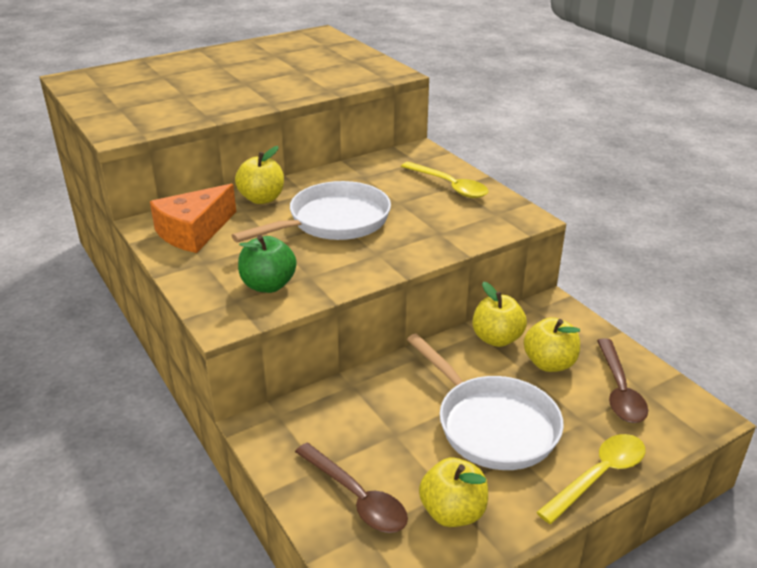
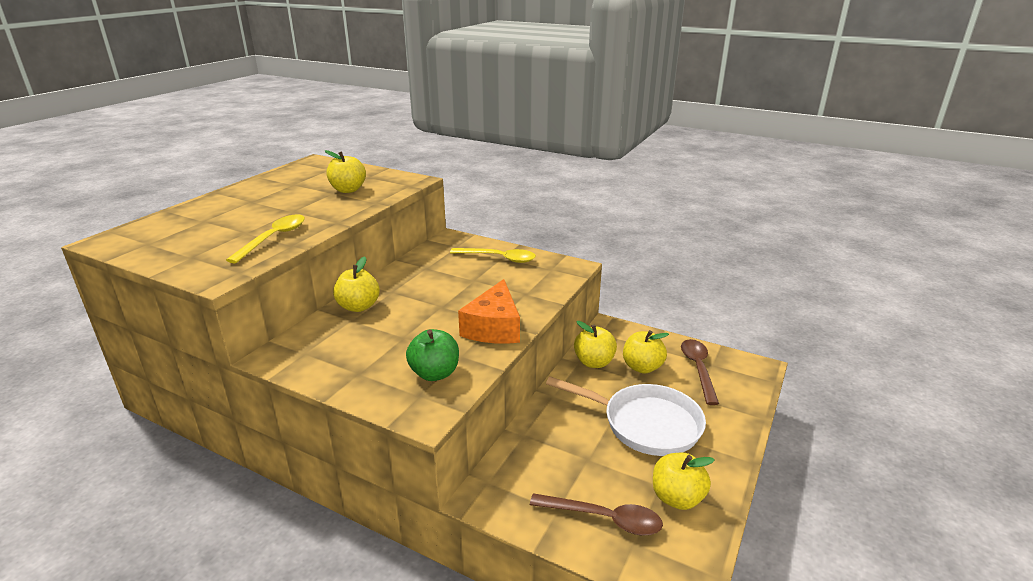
camera: 30 degrees left, 5 degrees down
(194, 232) = (323, 351): orange cheese -> orange cheese (494, 327)
(317, 71) = (348, 190): none -> yellow apple
(333, 221) = (437, 308): white pan -> none
(598, 476) = (738, 431): yellow spoon -> yellow spoon (274, 238)
(619, 390) = (698, 369): brown spoon -> brown spoon turned 150 degrees counterclockwise

